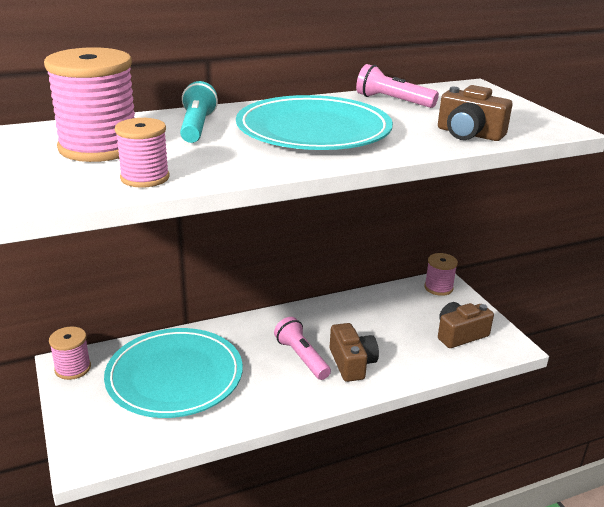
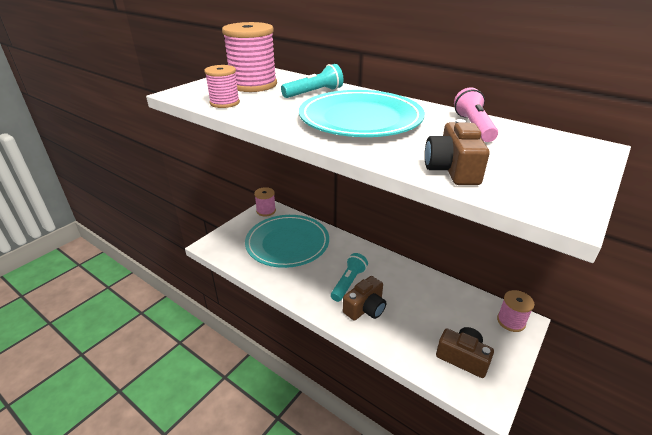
camera: 60 degrees right, 5 degrees up
(301, 357) = (349, 283): pink flashlight -> turquoise flashlight

